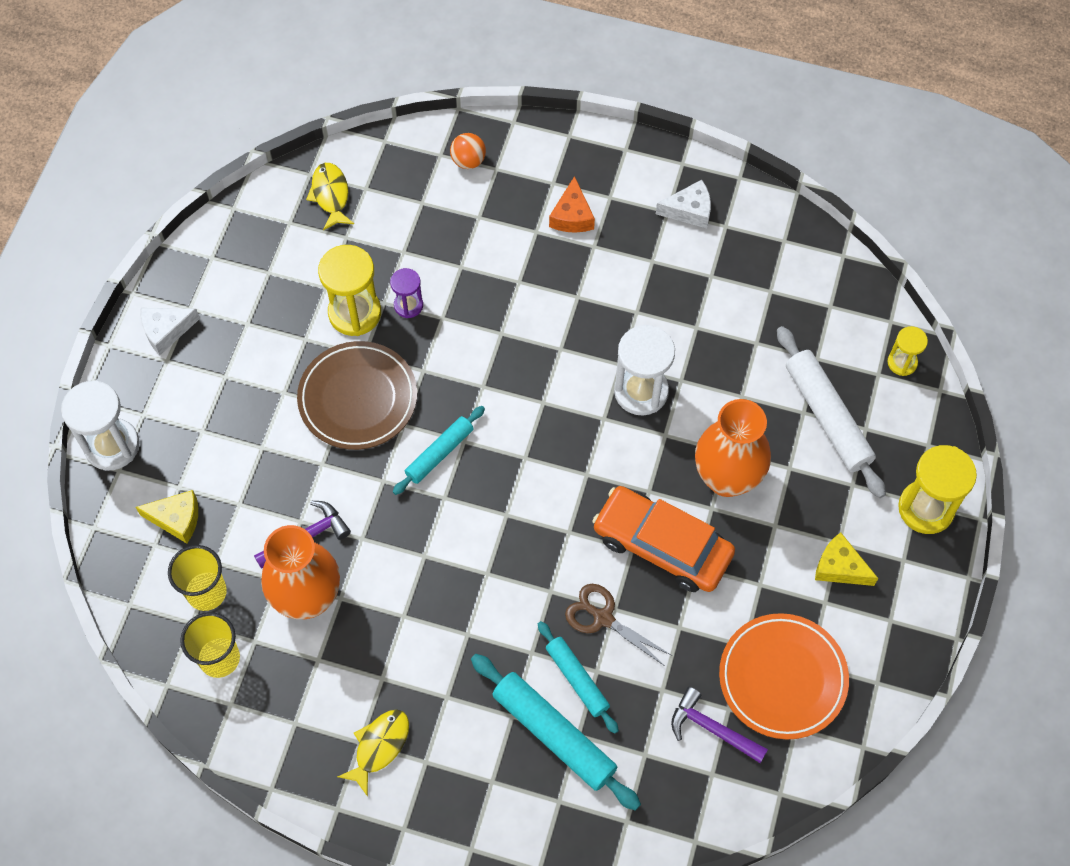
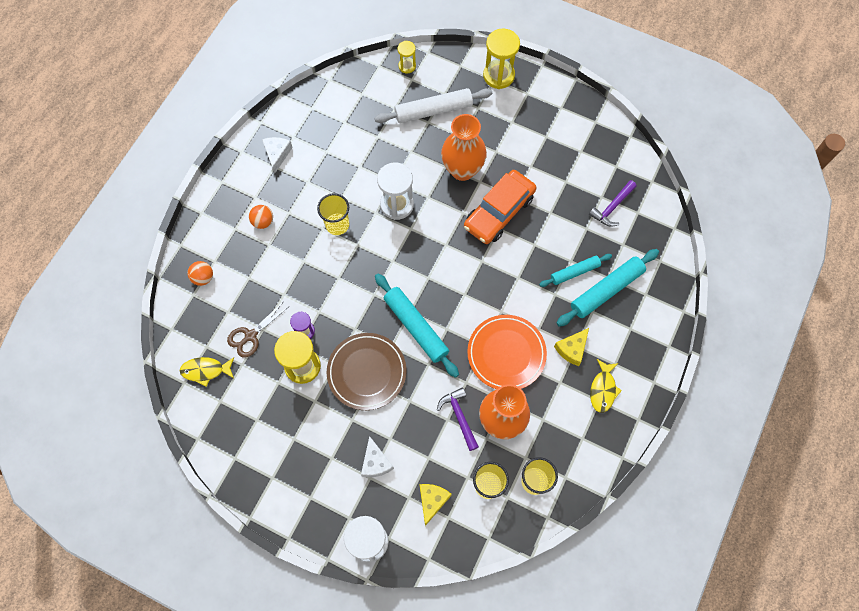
camera: 80 degrees left, 5 degrees up
(166, 331) = (287, 496): white cheese -> white cheese (375, 462)
(379, 747) = (603, 389): yellow fish -> yellow fish turned 120 degrees counterclockwise
(439, 453) = (416, 327): turquoise rolling pin -> turquoise rolling pin, size x1.62
(572, 216) = (263, 221): orange cheese -> orange ball
(588, 315) = (337, 225): none -> yellow cup
(603, 618) = (539, 252): brown scissors -> brown scissors (250, 336)
(782, 678) = (587, 166): orange plate -> orange plate (506, 353)
(839, 567) = (526, 124): yellow cheese -> yellow cheese (572, 349)

